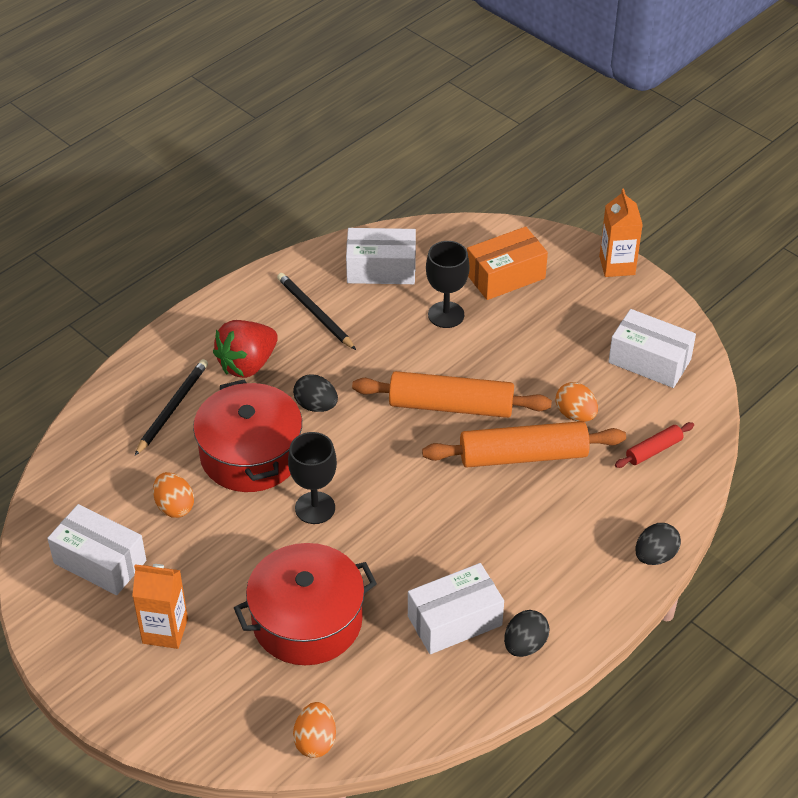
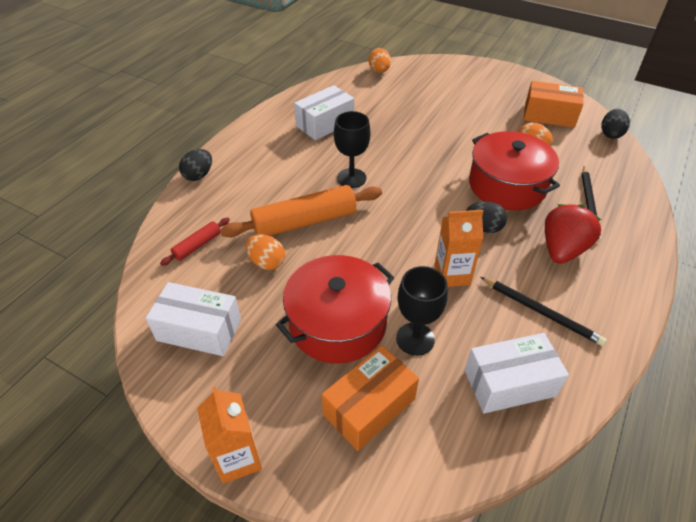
camera: 165 degrees right, 0 degrees up
(100, 562) = (549, 115): white box -> orange box
(165, 631) = (485, 95): orange carton -> orange carton (452, 274)
(307, 620) = (411, 111): red pot -> red pot (337, 323)
(315, 508) = (441, 162): black goblet -> black goblet (351, 178)
(451, 406) = (375, 249): orange rolling pin -> none
(525, 645) = (280, 120): black egg -> black egg (610, 134)

